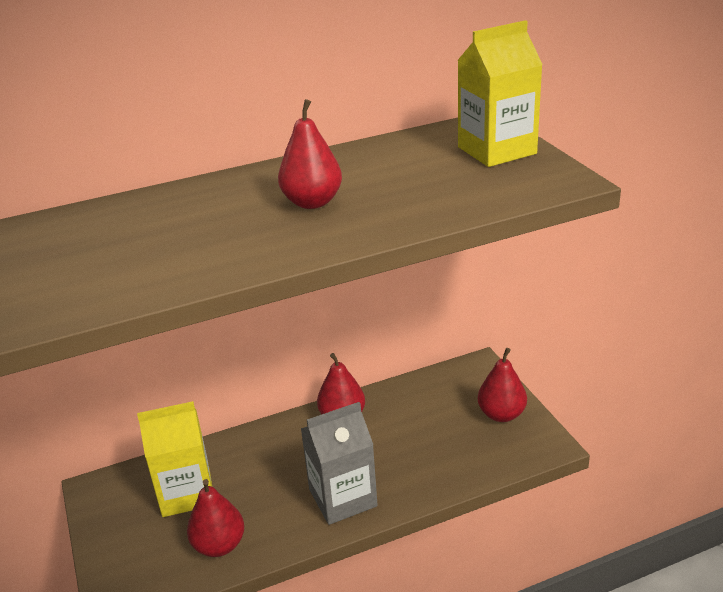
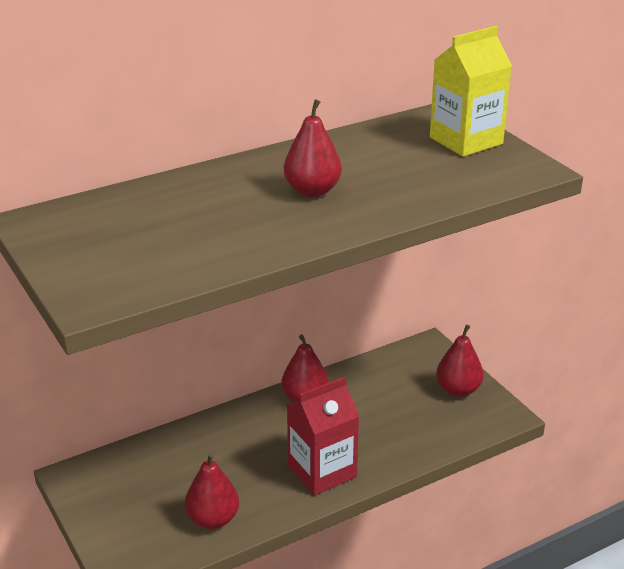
camera: 10 degrees left, 0 degrees up
(186, 493) = (167, 475): yellow carton -> none
(343, 498) = (322, 471): grey carton -> red carton

